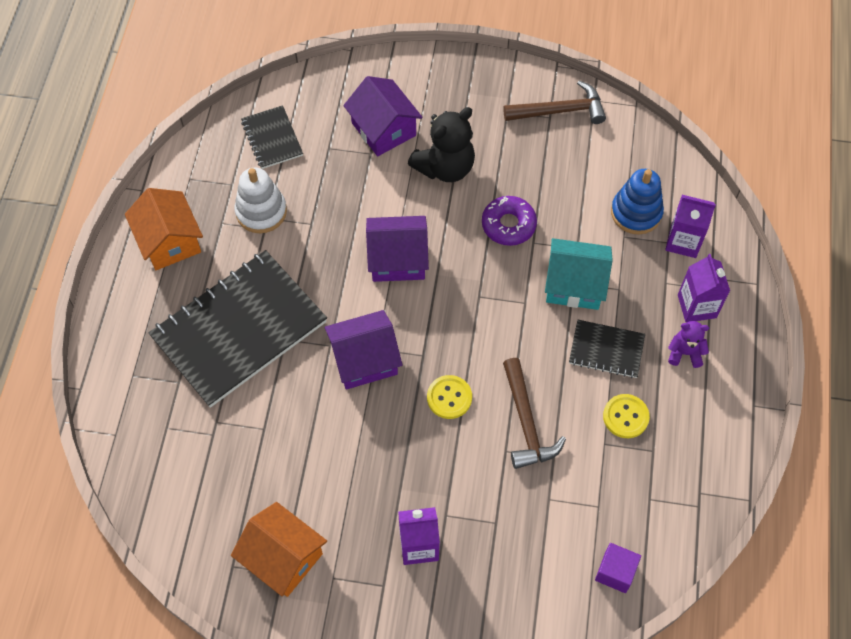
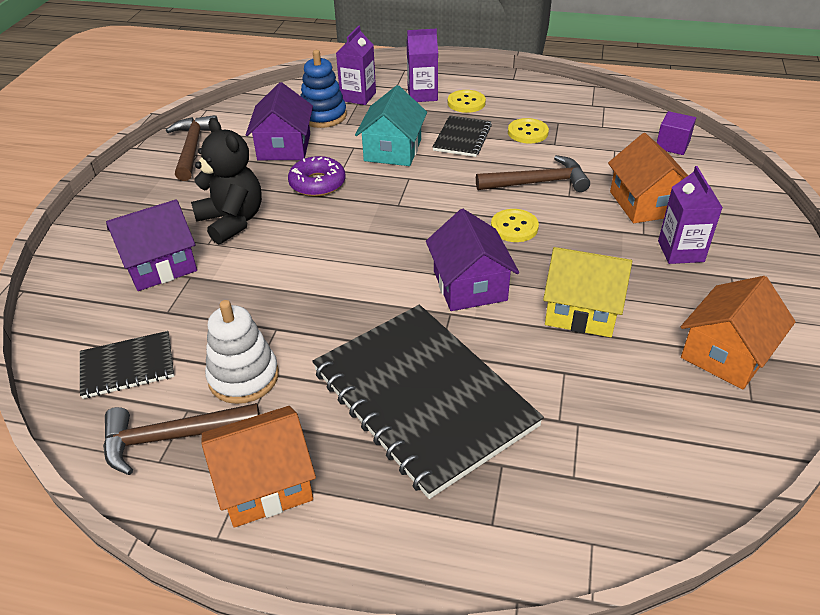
camera: 85 degrees left, 20 degrees down
(208, 181) = (172, 437): none -> brown hammer
(334, 447) = (581, 310): none -> yellow house
(398, 259) = (343, 258): purple house -> purple house (284, 147)
(496, 524) = (645, 203): none -> orange house
(685, 353) = (466, 103): purple teddy bear -> yellow button

